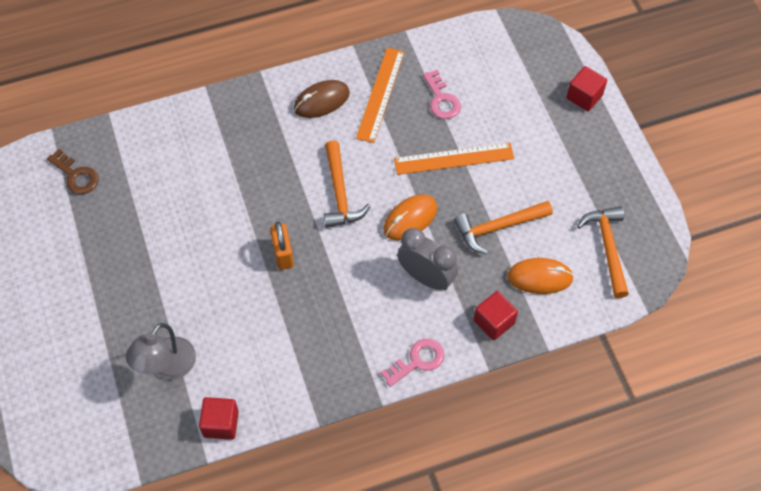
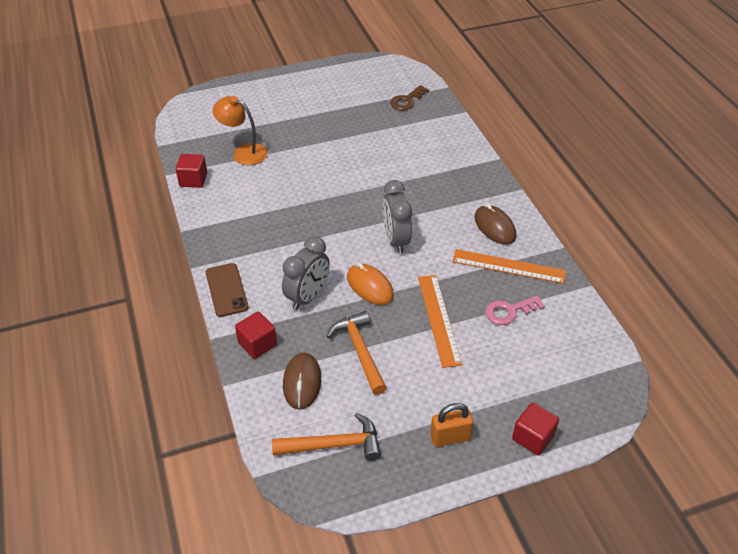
camera: 90 degrees right, 15 degrees down
(167, 367) = (243, 152): grey lamp -> orange lamp
(283, 254) = (335, 207): orange padlock -> orange padlock (450, 437)
(340, 193) = (396, 240): orange hammer -> grey clock
(417, 361) = (226, 290): pink key -> brown phone
(540, 277) = (302, 382): orange mouse -> brown mouse

